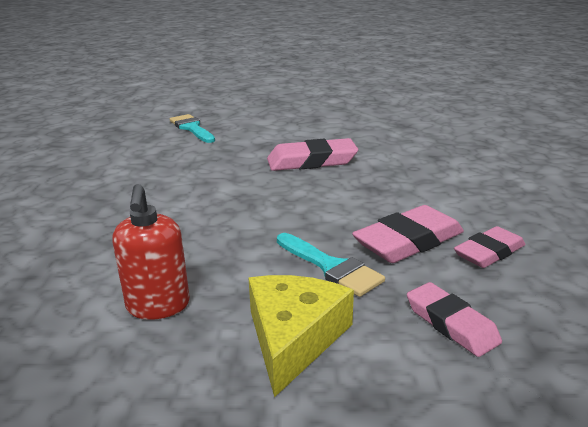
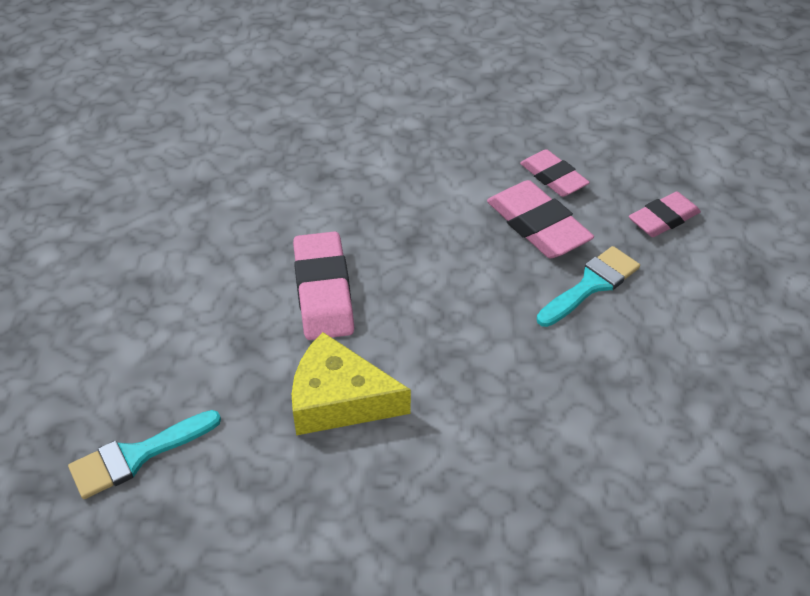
camera: 90 degrees left, 20 degrees up
(158, 306) = (679, 417): red soap dispenser -> none
(293, 337) = (702, 313): yellow cheese -> yellow cheese (339, 400)

